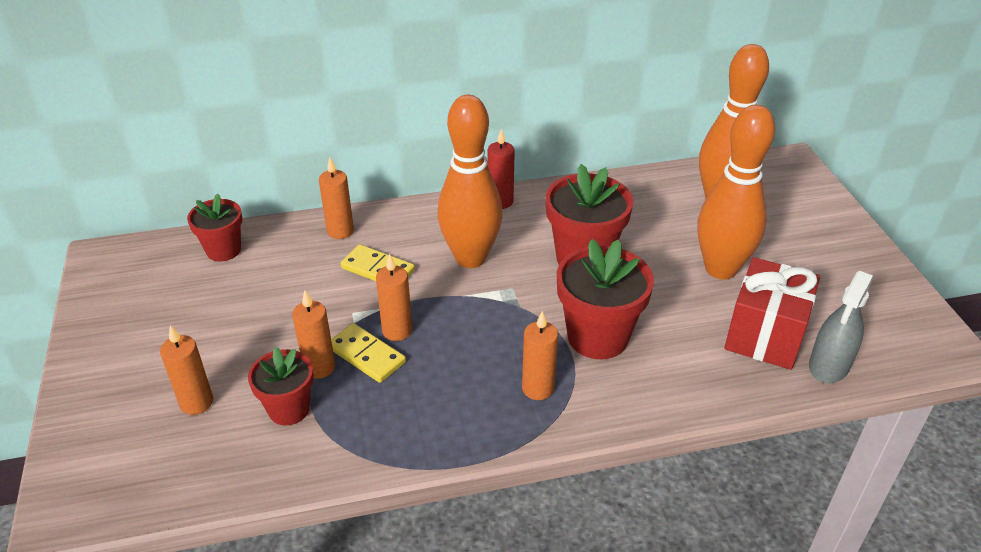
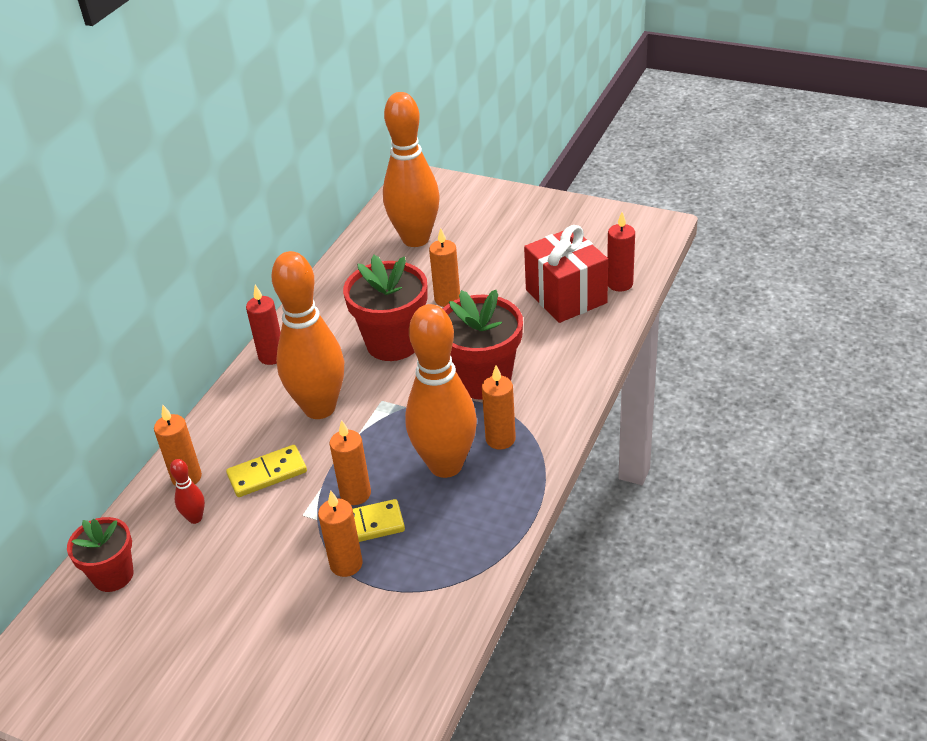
camera: 50 degrees left, 0 degrees up
(196, 402) = (303, 670): orange candle -> orange candle (447, 299)
(289, 409) = (375, 605): red flower pot -> none
(305, 258) = (195, 518): none -> red bowling pin
(720, 269) = (483, 280): orange bowling pin -> orange bowling pin (446, 465)
(829, 365) = (620, 284): grey spray bottle -> red candle

